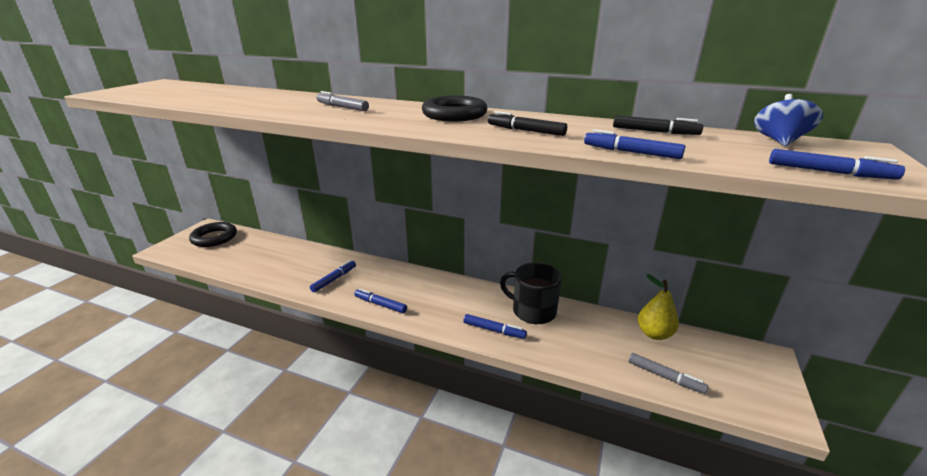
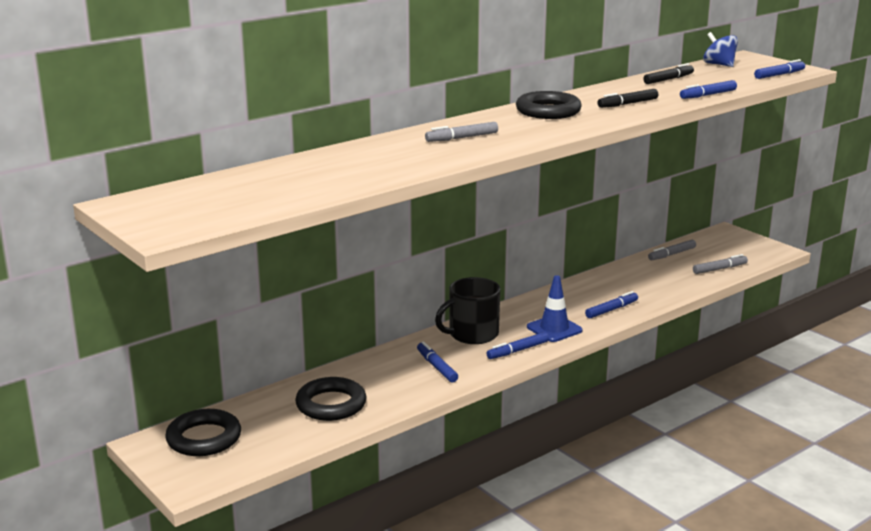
camera: 60 degrees left, 5 degrees down
(265, 259) = (331, 404): none -> black ring
(431, 311) = (554, 329): none -> blue traffic cone
(533, 311) = (599, 287): black mug -> black mug (472, 334)
(654, 334) = (671, 254): yellow pear -> grey marker

